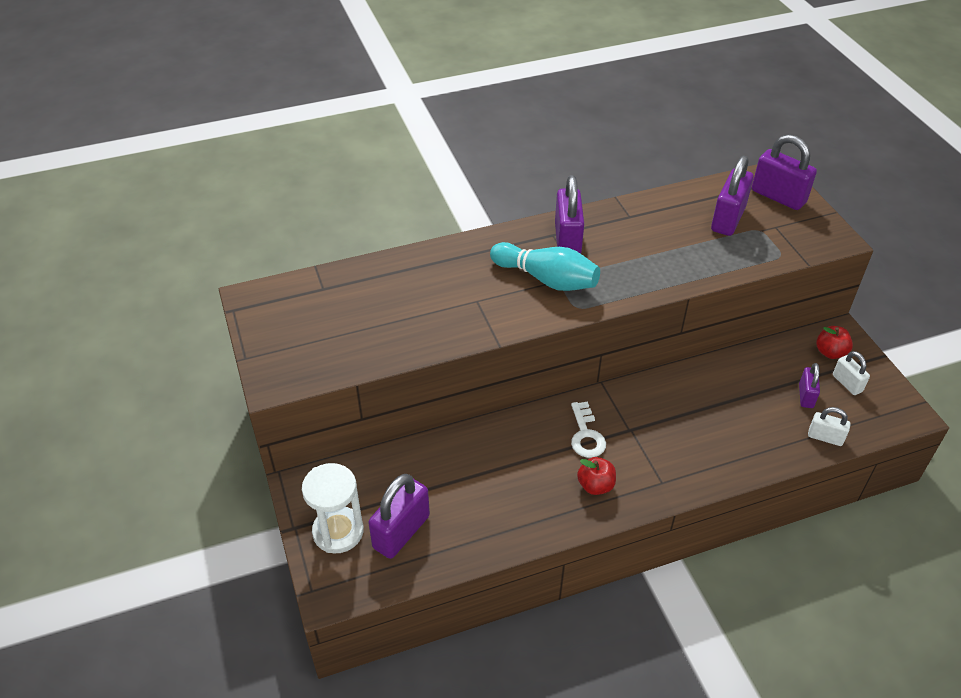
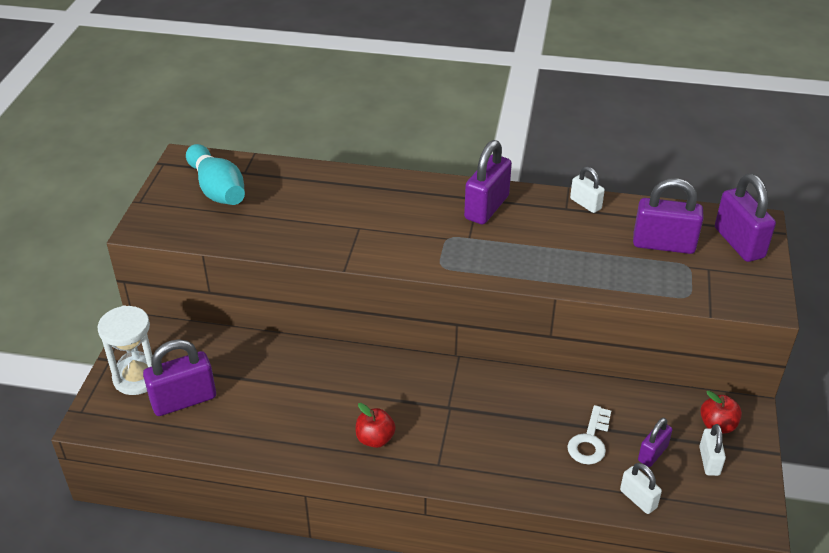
camera: 30 degrees right, 5 degrees down
(547, 279) = (436, 233): turquoise bowling pin -> turquoise bowling pin (217, 189)
(586, 435) = (404, 394): white key -> white key (590, 441)
(641, 206) = (585, 204): none -> white padlock
(728, 219) = (663, 244): purple padlock -> purple padlock turned 45 degrees clockwise

